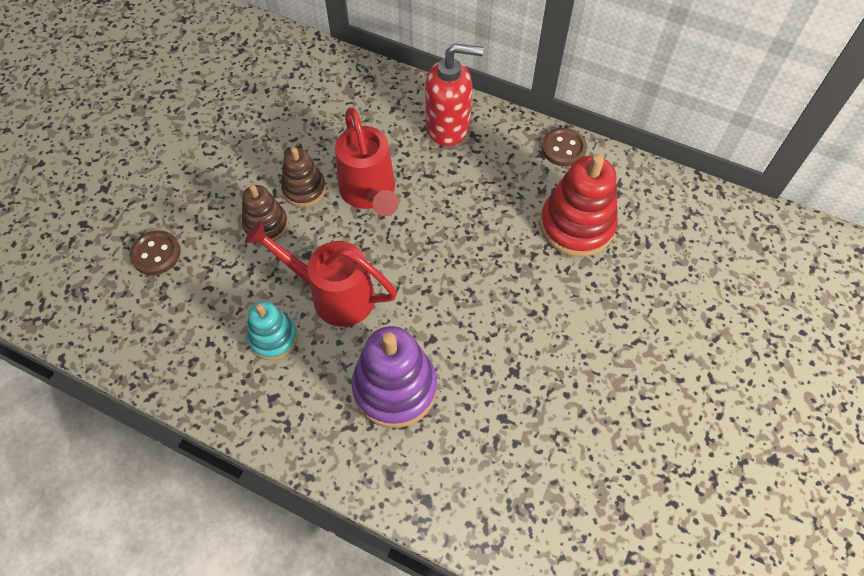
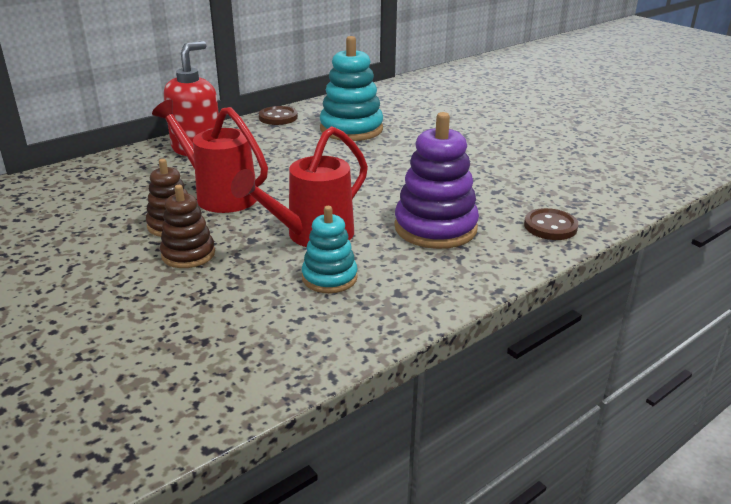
camera: 65 degrees left, 30 degrees down
(156, 254) = (137, 334): brown button -> brown button (550, 226)
(369, 193) = (220, 195): red watering can -> red watering can turned 150 degrees counterclockwise
(576, 225) = (351, 129): red stacking toy -> turquoise stacking toy

